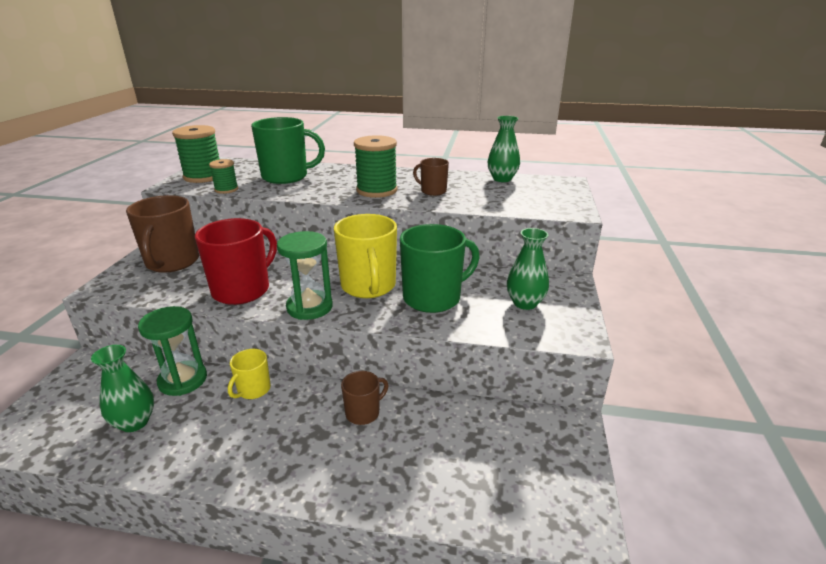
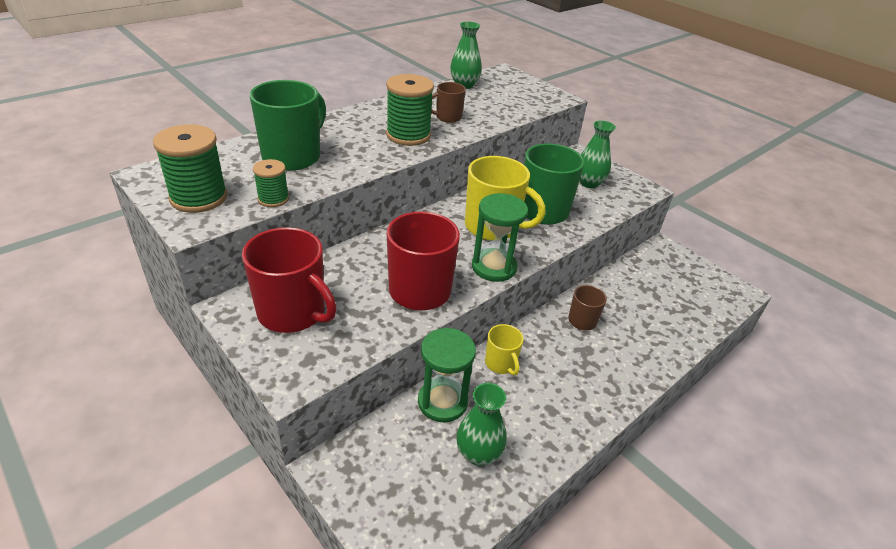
camera: 55 degrees left, 10 degrees up
(172, 262) = (293, 312): brown mug -> red mug

